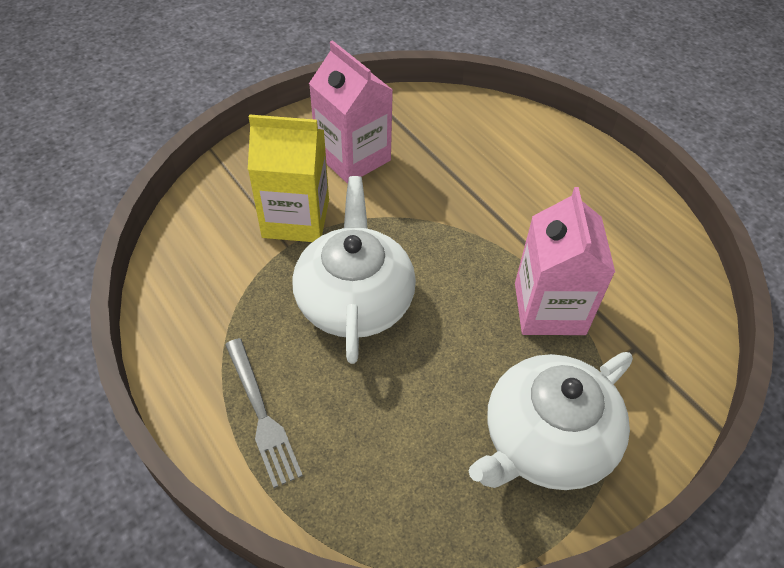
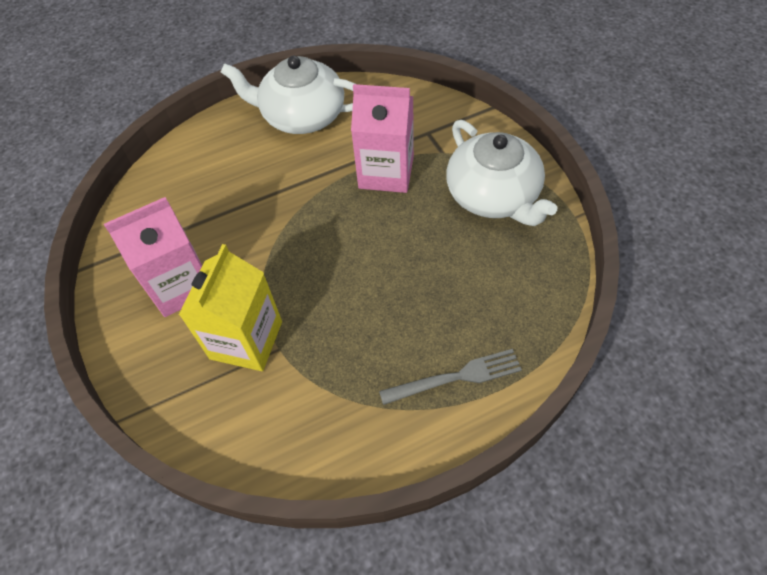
camera: 75 degrees left, 5 degrees up
(355, 299) = (351, 299): white teapot -> white teapot (302, 116)

